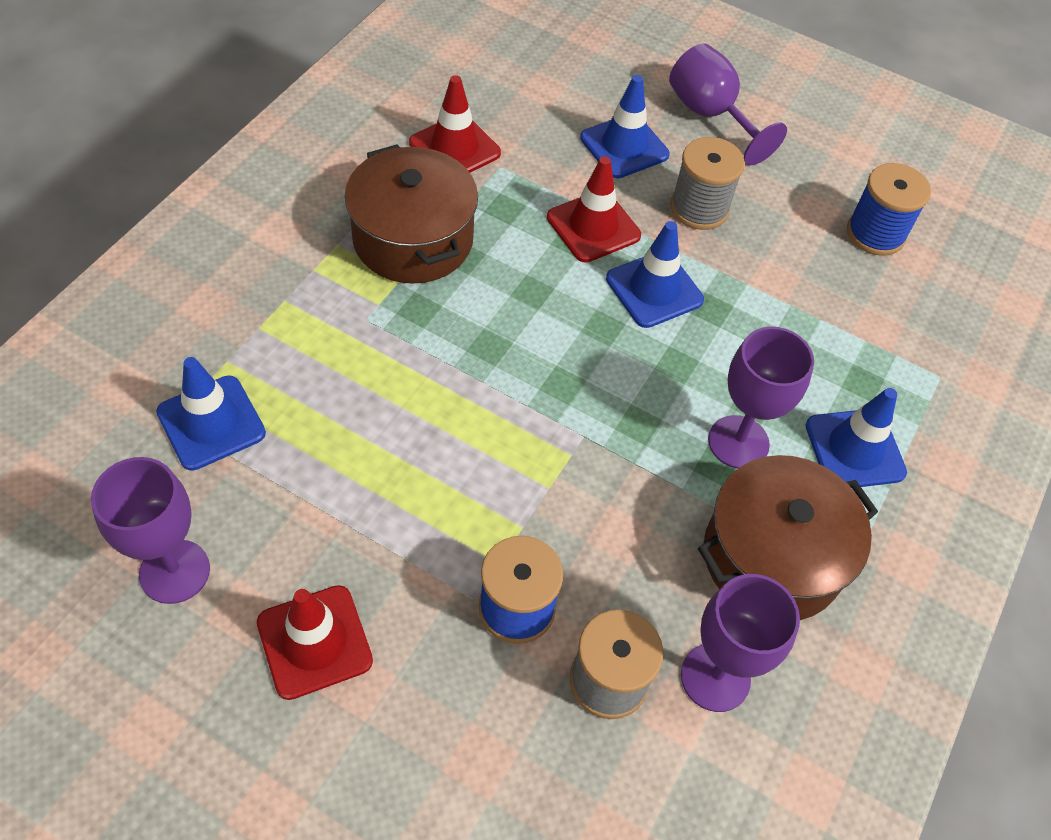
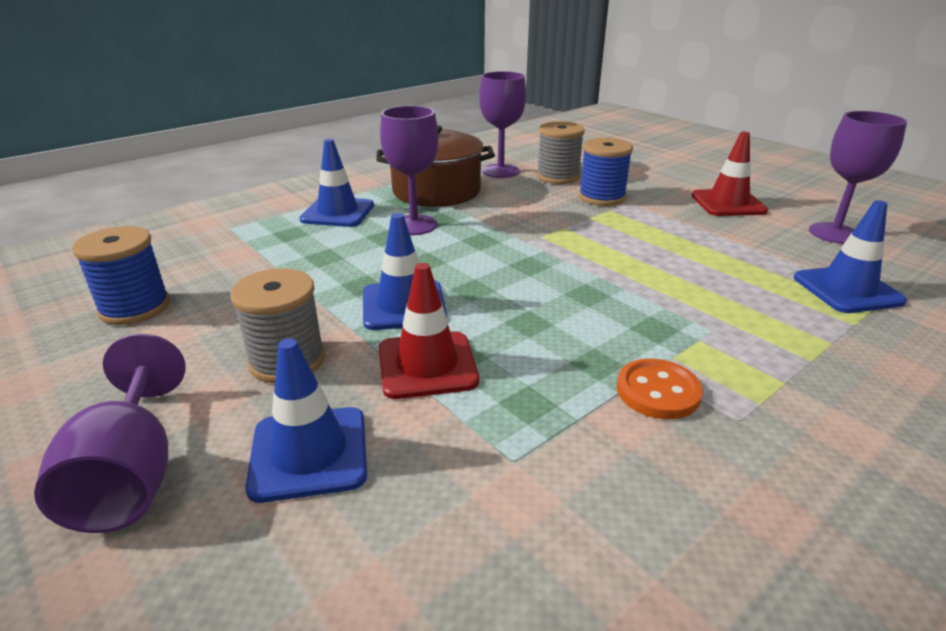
camera: 155 degrees left, 25 degrees down
(413, 239) = (658, 391): brown pot -> orange button
(454, 148) = (578, 507): red traffic cone -> none

